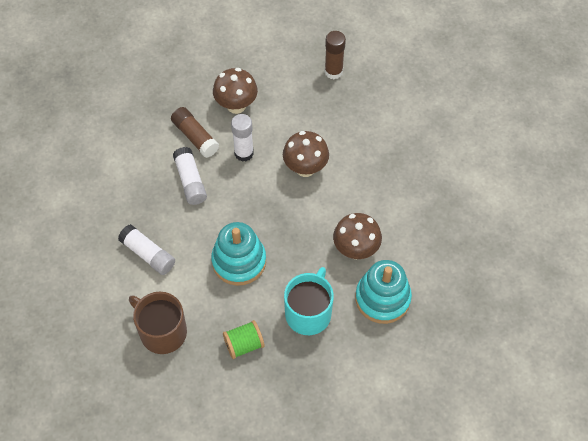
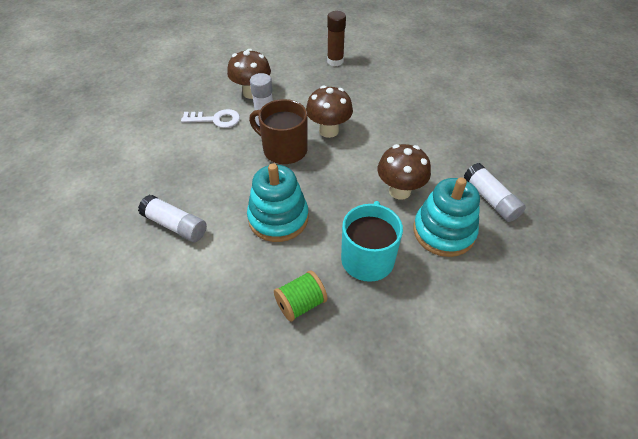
camera: 10 degrees left, 10 degrees down
(162, 332) = (199, 304): brown mug -> brown mug (284, 149)
(190, 181) = (215, 154): white glue stick -> white glue stick (490, 199)
(195, 137) = (215, 119): brown glue stick -> white key

